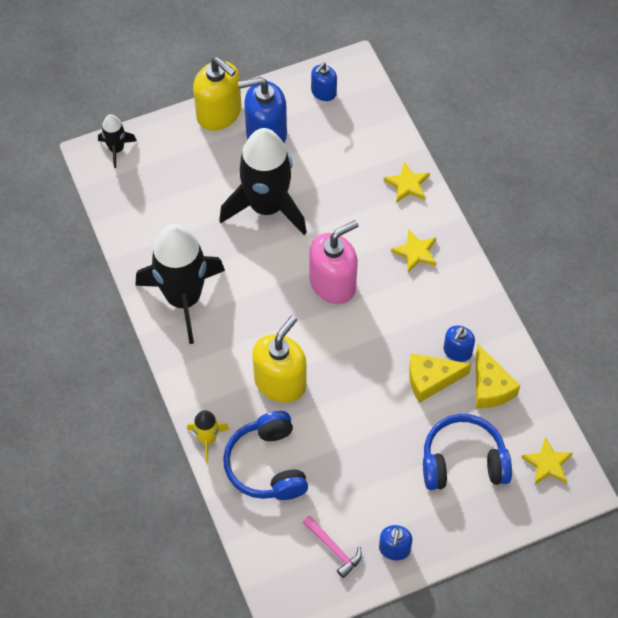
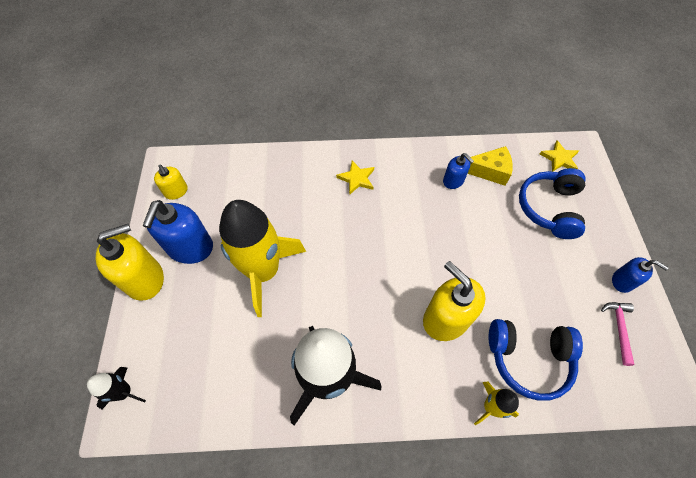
camera: 70 degrees left, 0 degrees up
(266, 206) = (263, 271): black rocket -> yellow rocket
(323, 92) = (176, 191): blue soap dispenser -> yellow soap dispenser
(333, 283) = (362, 245): pink soap dispenser -> none
(333, 548) = (619, 329): pink hammer -> pink hammer turned 60 degrees counterclockwise
(407, 184) = (294, 164): yellow star -> none
(431, 380) = (473, 206): yellow cheese -> none

